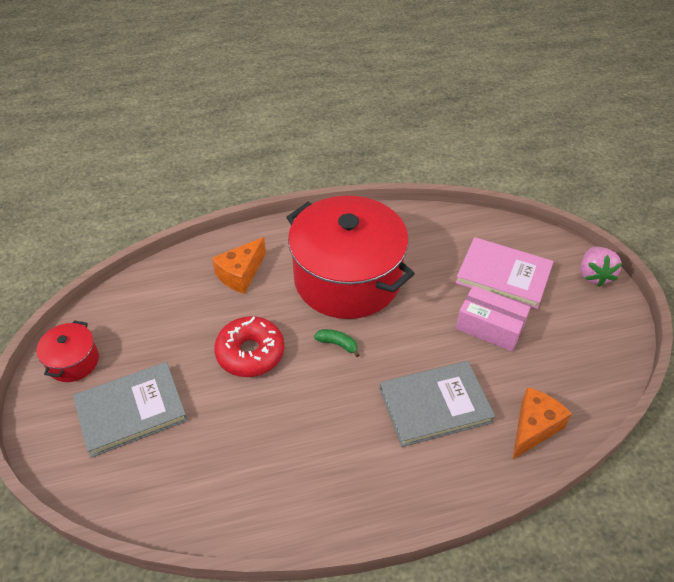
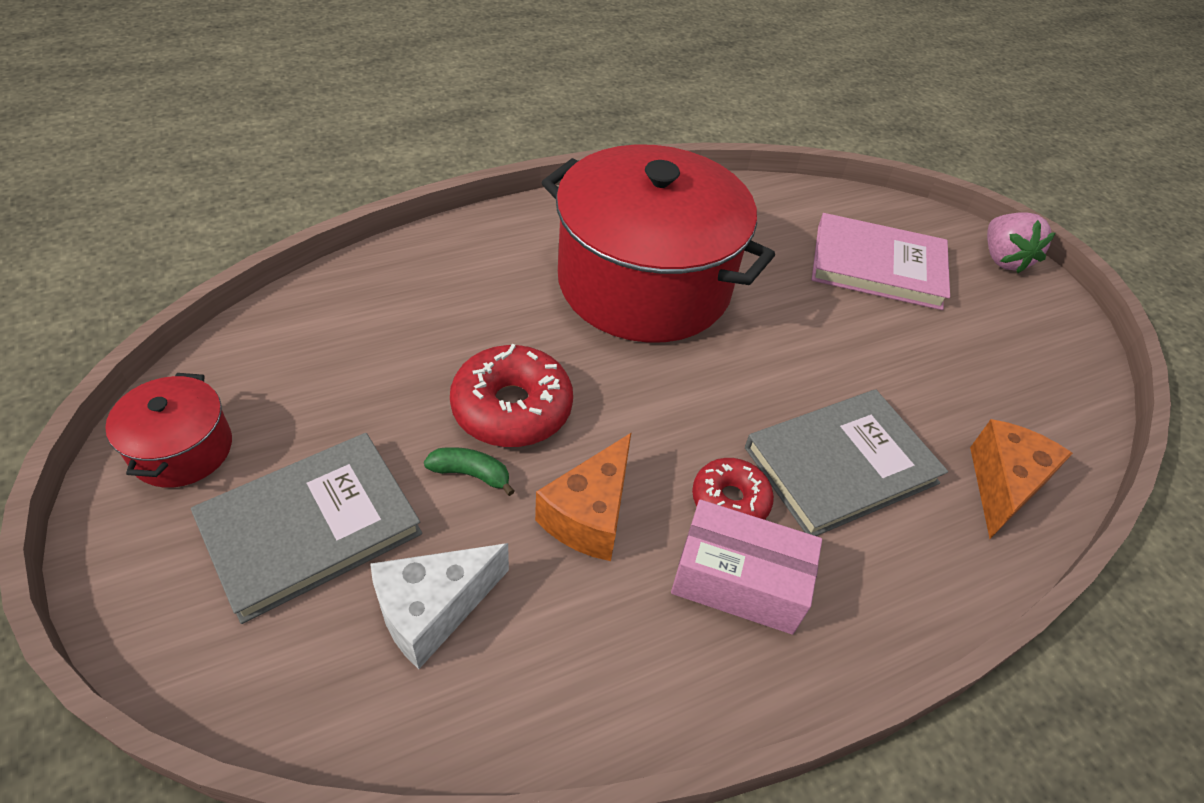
camera: 15 degrees left, 0 degrees up
(185, 462) = (433, 610): none -> white cheese
(240, 274) = (467, 286): orange cheese -> orange cheese (589, 515)
(337, 344) = (656, 383): green banana -> green banana (471, 474)
(361, 420) = (730, 500): none -> red donut
(490, 327) = (883, 339): pink box -> pink box (739, 580)

